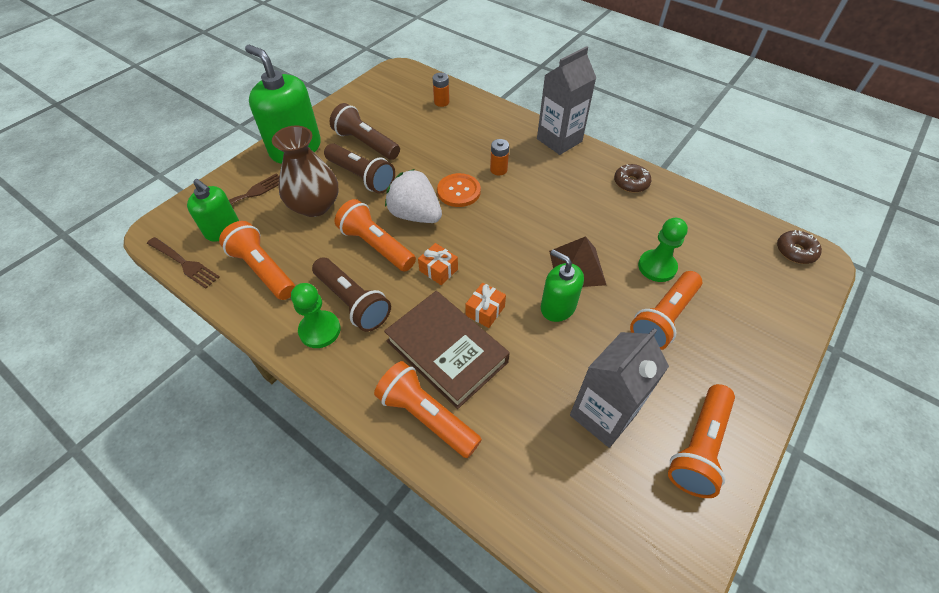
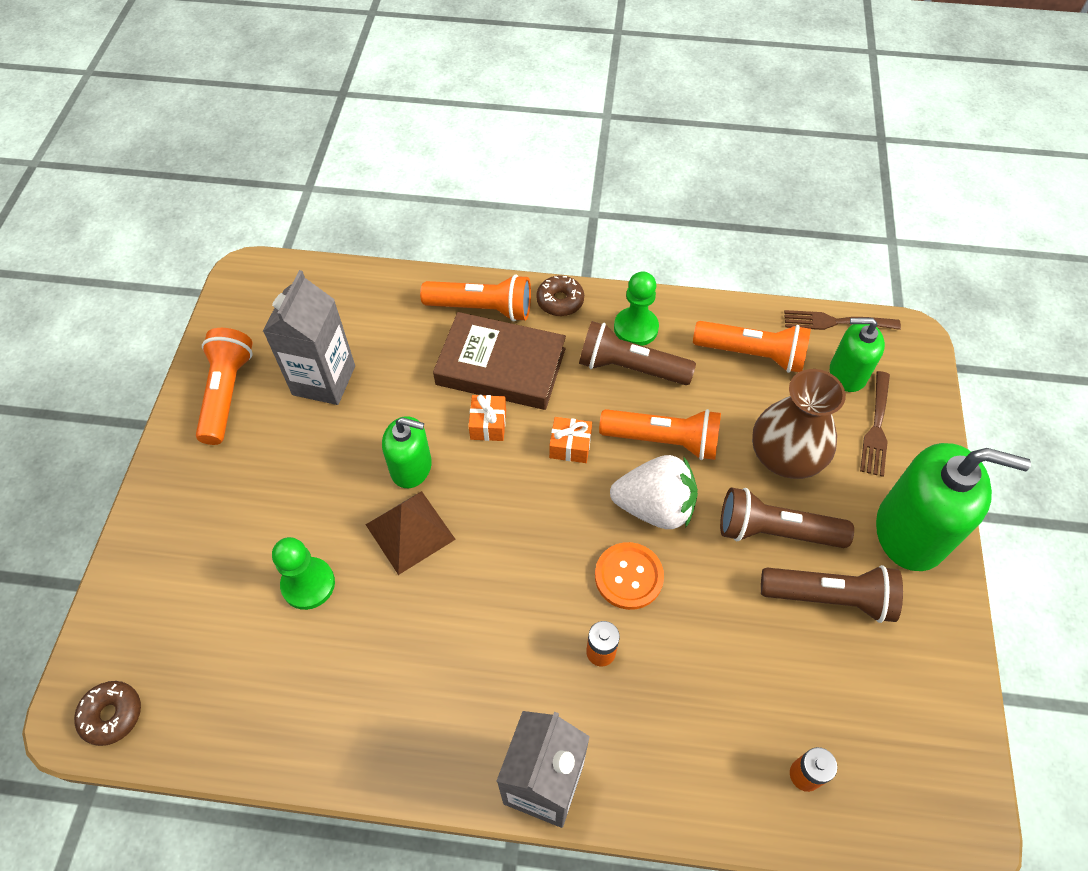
camera: 150 degrees right, 5 degrees up
(631, 183) = (386, 736): brown donut -> brown donut (560, 301)
(663, 318) = (285, 512): orange flashlight -> none

